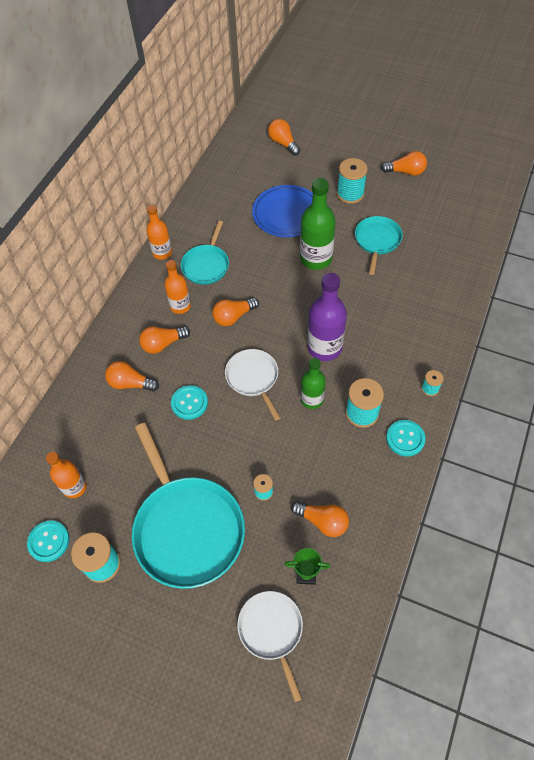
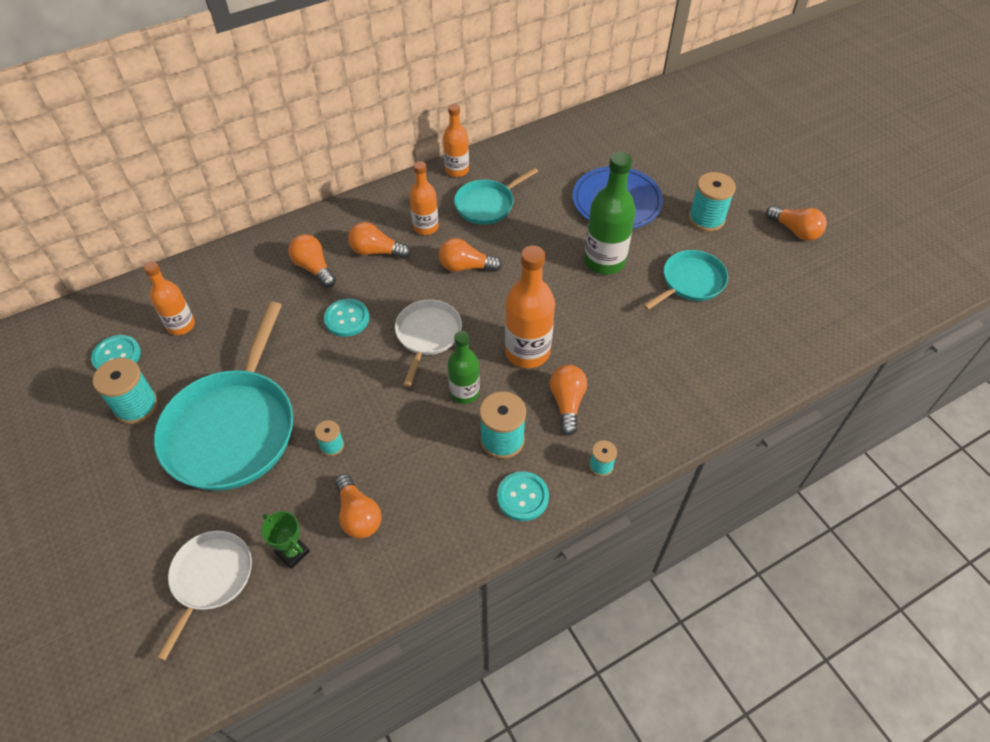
camera: 35 degrees right, 5 degrees down
(283, 143) = (680, 133): orange light bulb -> orange light bulb (567, 403)
(324, 347) = (527, 351): purple bottle -> orange bottle

